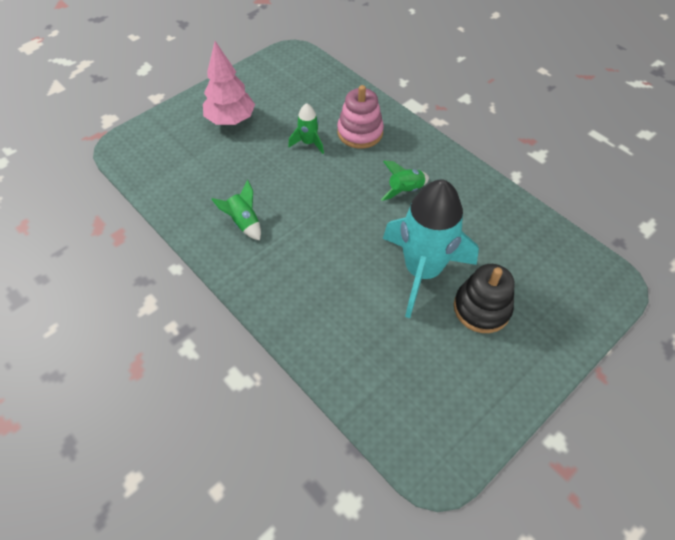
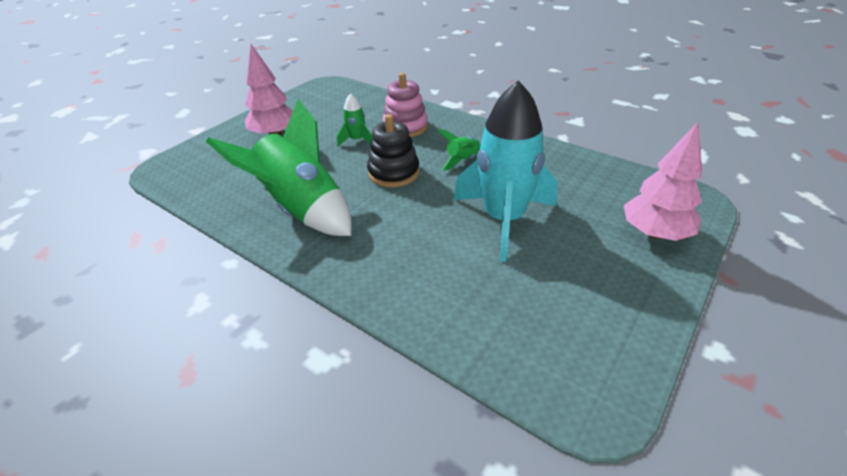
camera: 10 degrees left, 15 degrees down
(244, 222) = (302, 209): green rocket -> green rocket, size x2.28
(481, 308) = (578, 240): black stacking toy -> black stacking toy (393, 173)
(555, 315) = (654, 233): none -> pink tree

